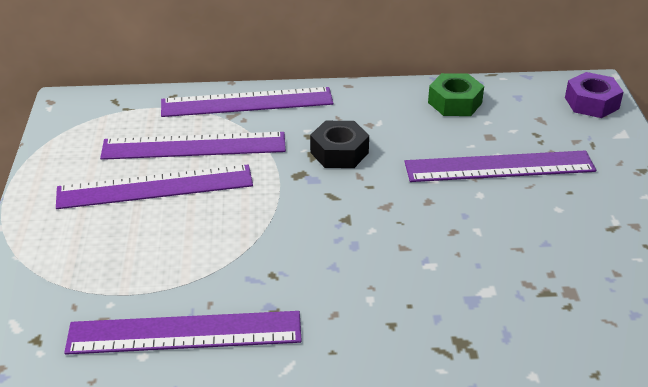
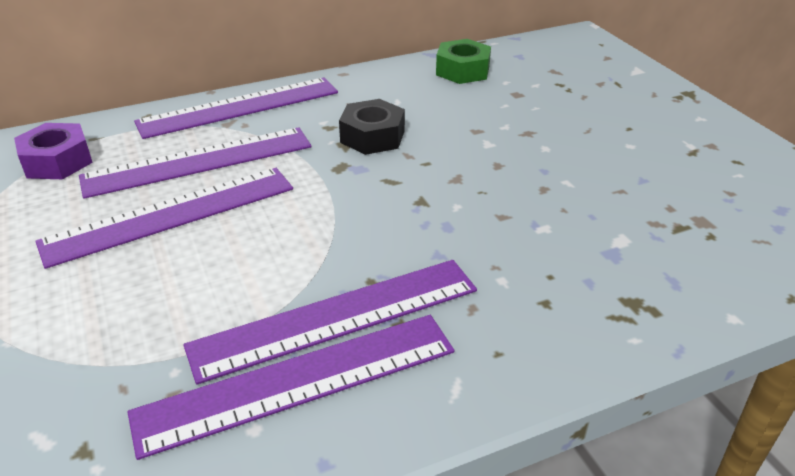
camera: 20 degrees left, 0 degrees up
(499, 167) = (546, 118): purple ruler -> purple ruler (336, 317)
(591, 103) = (590, 49): purple nut -> purple nut (57, 161)

